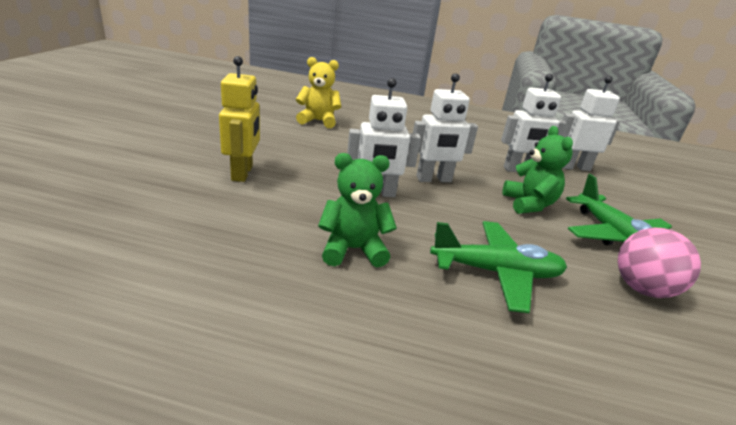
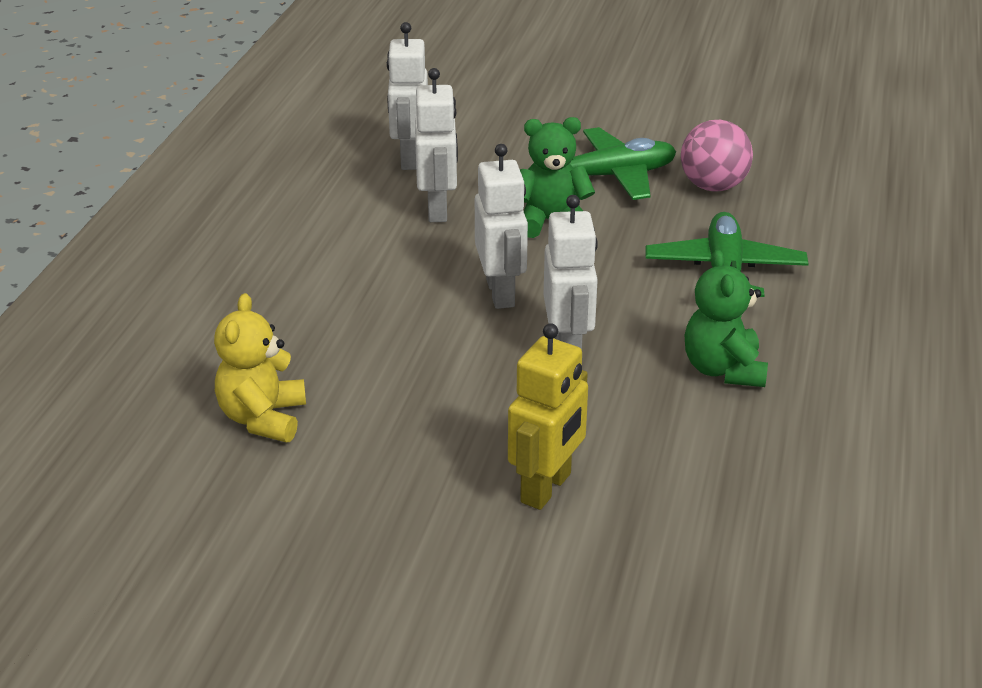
camera: 85 degrees left, 5 degrees up
(242, 173) = (546, 488): yellow robot -> yellow robot turned 120 degrees clockwise

